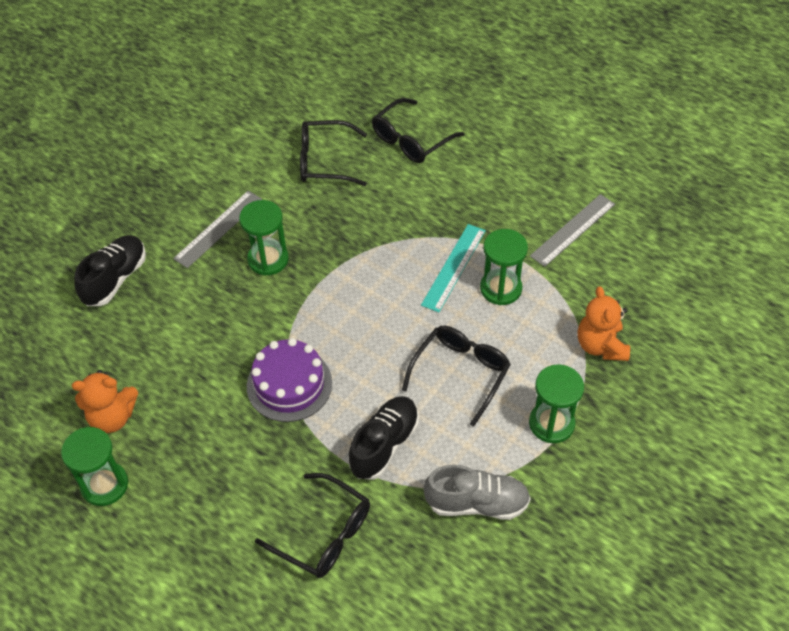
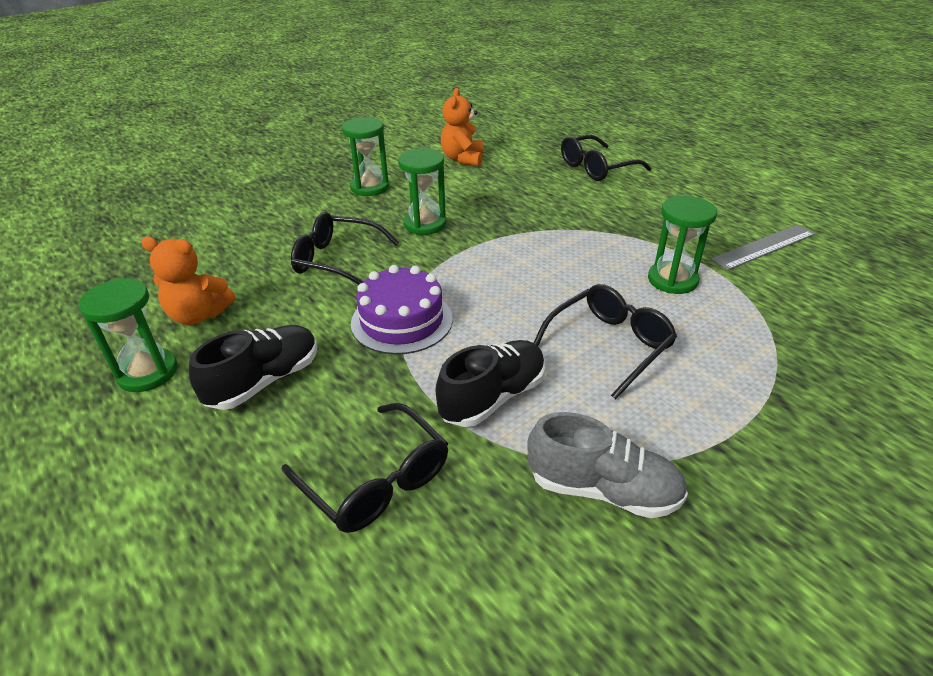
camera: 15 degrees right, 15 degrees down
(115, 279) = (272, 217): black shoe -> black shoe (264, 381)
(218, 228) = (388, 198): grey ruler -> none
(324, 161) = (508, 171): black glasses -> black glasses (337, 260)
(454, 267) = (620, 256): turquoise ruler -> none
(551, 423) = (725, 417): green hourglass -> green hourglass (370, 187)
(601, 345) = (798, 349): orange teddy bear -> orange teddy bear (463, 159)

